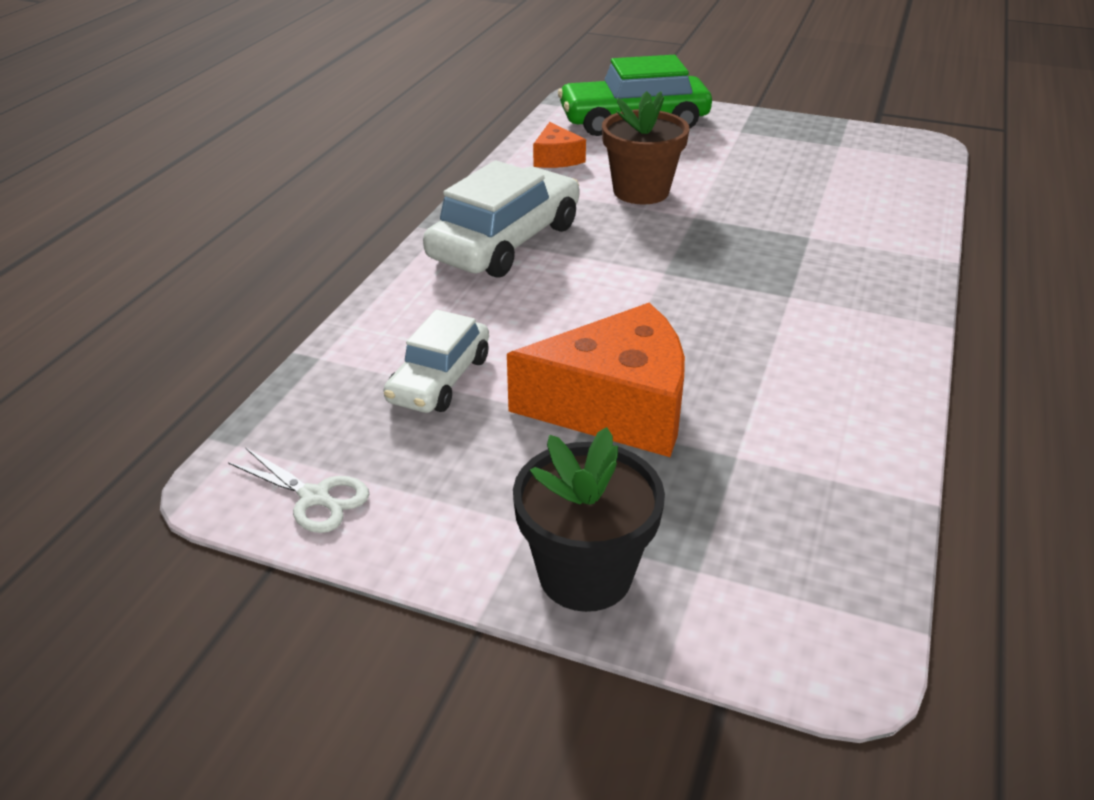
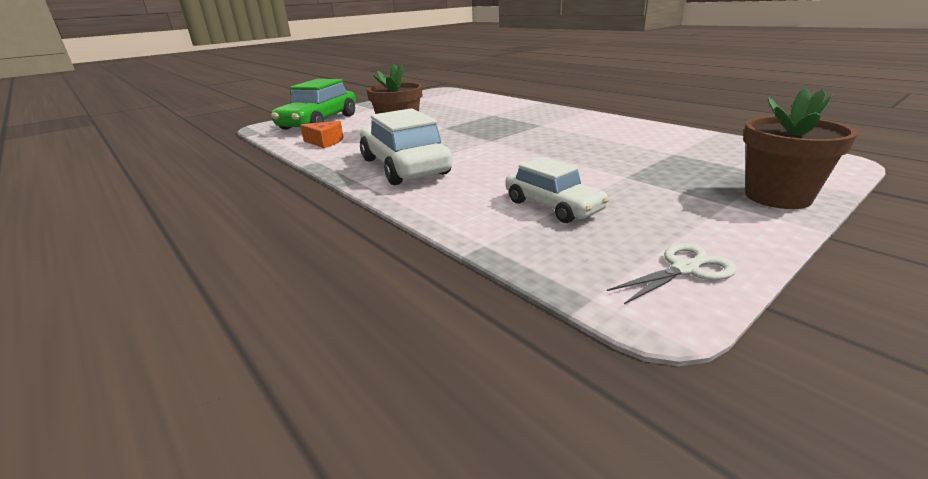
camera: 60 degrees left, 10 degrees down
(585, 574) = (777, 197): black flower pot -> brown flower pot
(615, 406) = (616, 168): orange cheese -> none

